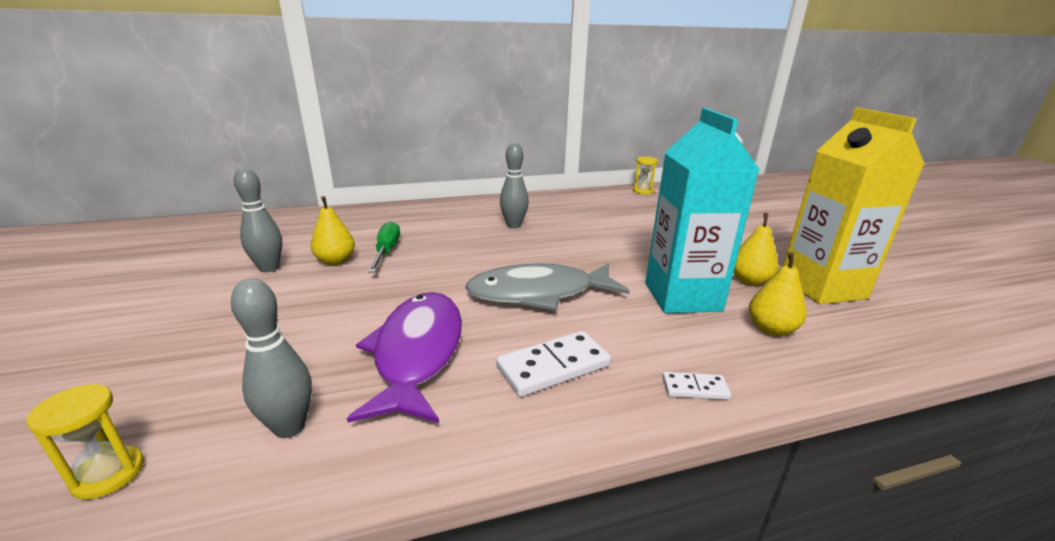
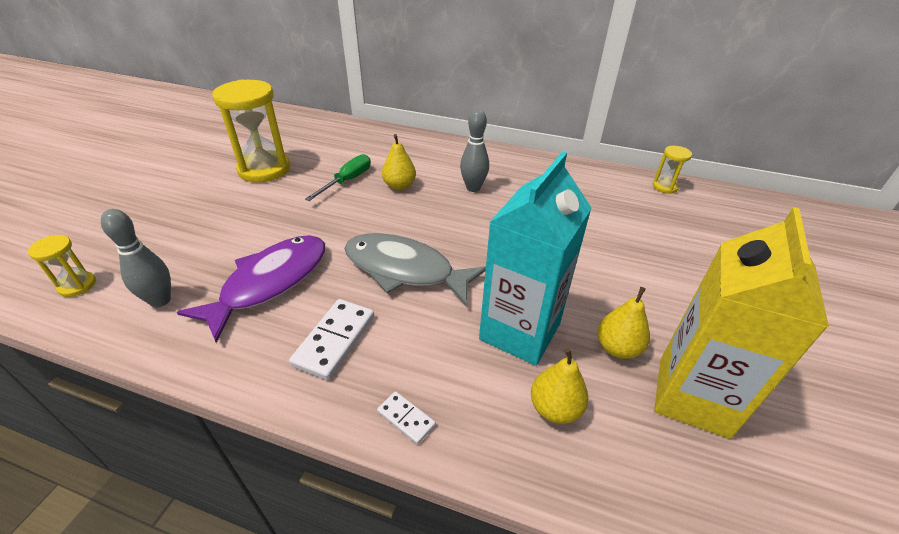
camera: 35 degrees right, 15 degrees up
(269, 268) = (264, 169): grey bowling pin -> yellow hourglass
(335, 261) = (307, 178): yellow pear -> yellow pear (399, 186)
(553, 366) = (334, 340): white domino -> white domino turned 75 degrees counterclockwise

